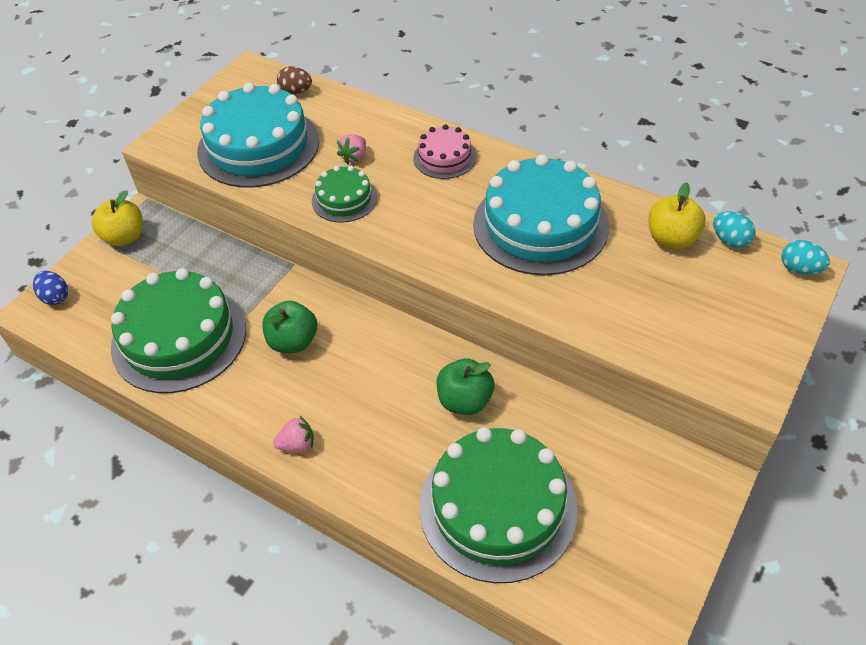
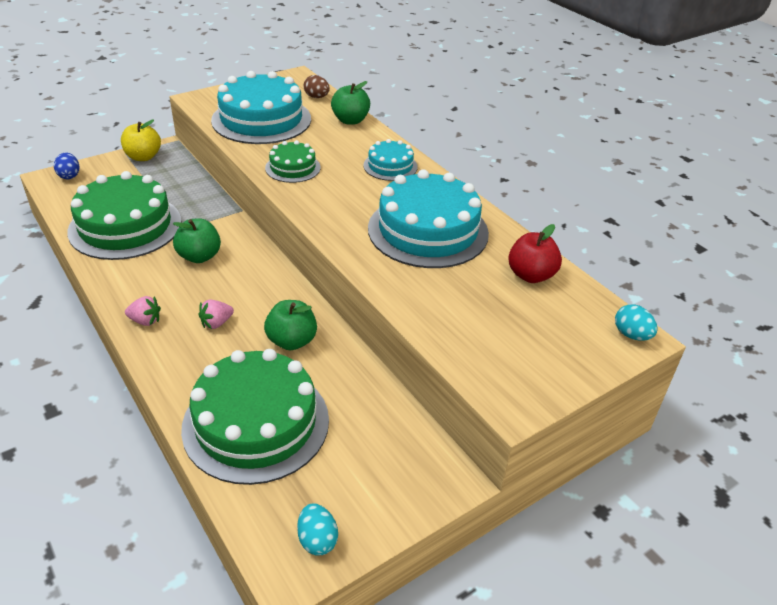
camera: 20 degrees right, 10 degrees down
(354, 157) = (323, 146): pink strawberry -> pink strawberry (216, 323)
(358, 111) = (350, 120): none -> green apple
(444, 157) = (390, 166): pink cake -> turquoise cake
(671, 239) = (531, 275): yellow apple -> red apple
(730, 240) = (582, 293): turquoise egg -> turquoise egg (317, 540)

